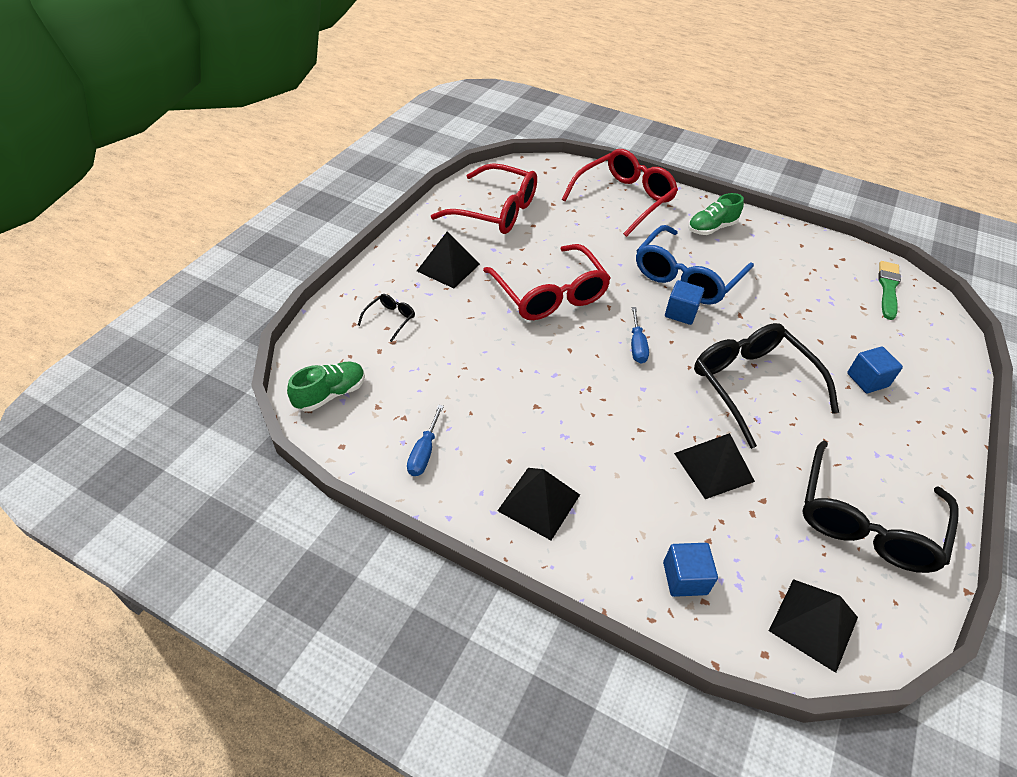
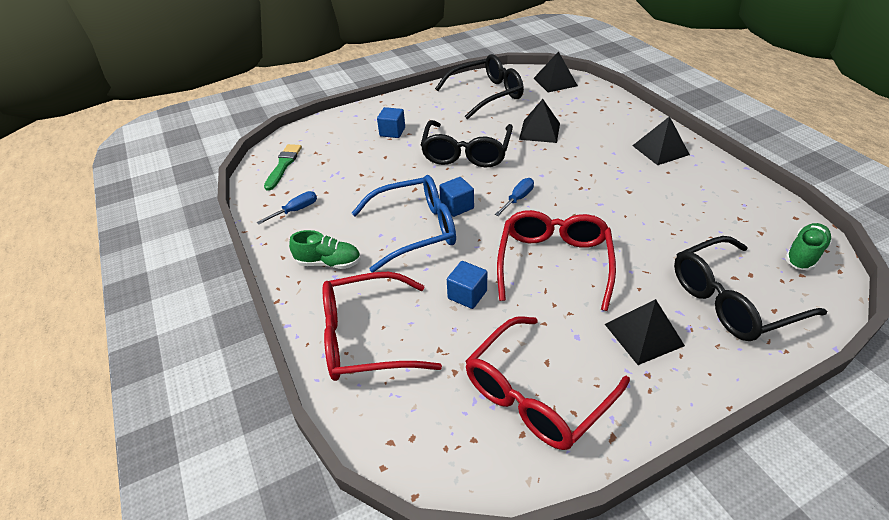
camera: 140 degrees left, 5 degrees down
(330, 394) = (804, 255): green shoe -> green shoe turned 135 degrees clockwise
(390, 319) = (732, 300): black glasses -> black glasses, size x2.37
(424, 452) = (729, 194): blue screwdriver -> blue screwdriver (295, 210)
(496, 211) = (536, 394): red glasses -> red glasses turned 105 degrees counterclockwise
(685, 578) = (600, 106): blue cube -> blue cube (467, 295)
(888, 288) = (283, 165): green brush -> green brush turned 135 degrees clockwise

